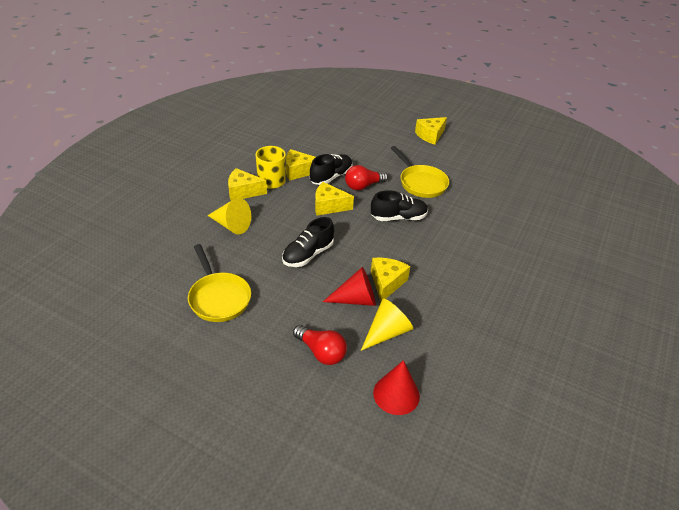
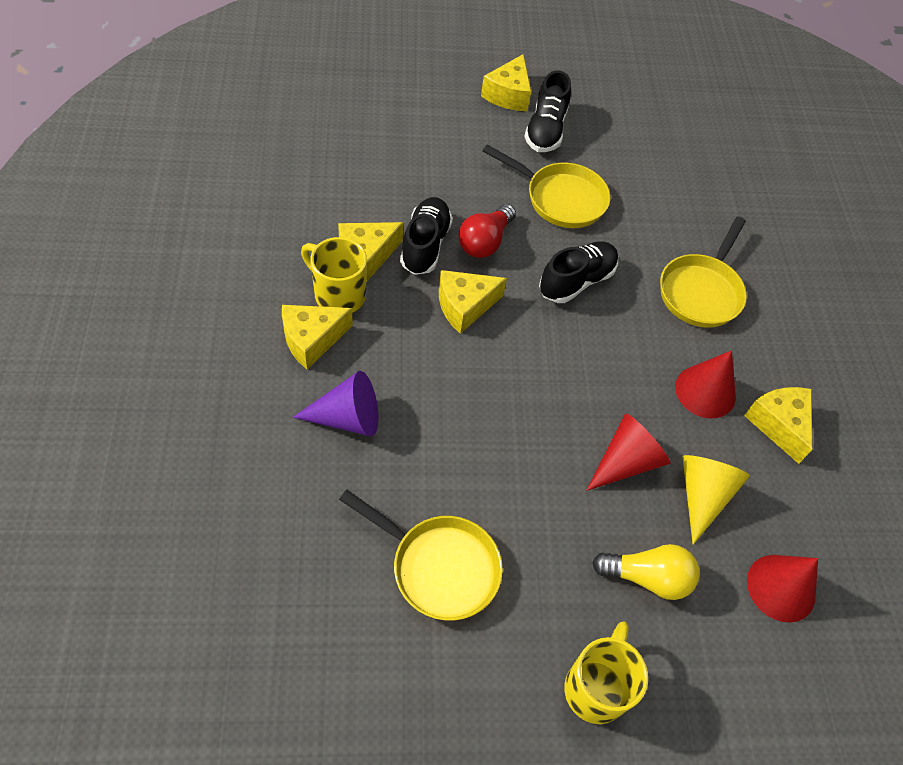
camera: 35 degrees left, 15 degrees up
(231, 225) = (347, 418): yellow cone -> purple cone
(249, 383) = (596, 687): none -> yellow mug
(308, 255) = (504, 416): black shoe -> black shoe (545, 130)
(321, 352) = (647, 577): red light bulb -> yellow light bulb
(386, 283) = (644, 410): yellow cheese -> yellow cheese (778, 425)
(431, 290) = (705, 391): none -> red cone
(469, 247) = (701, 291): none -> yellow pan

